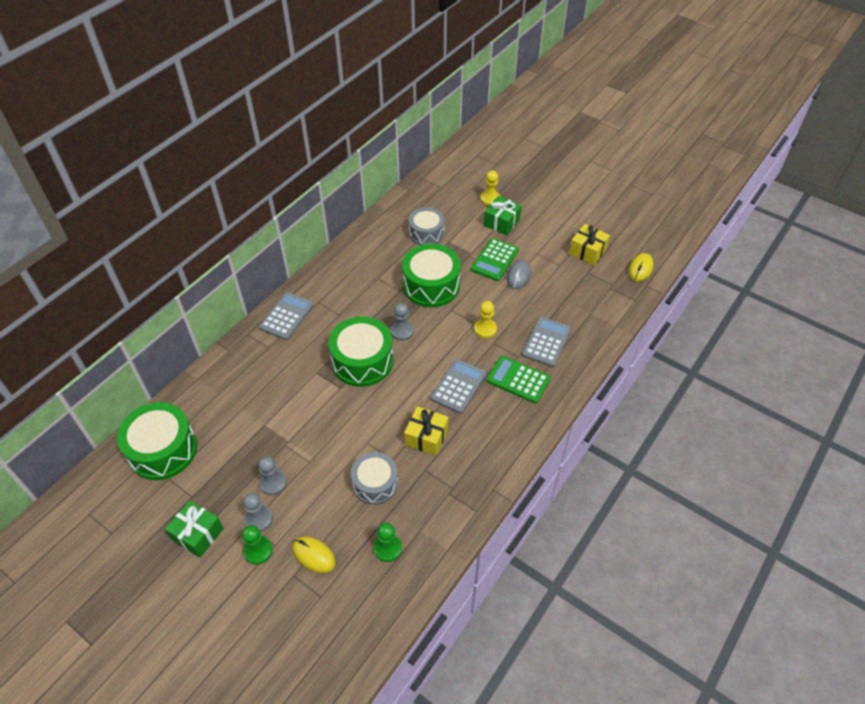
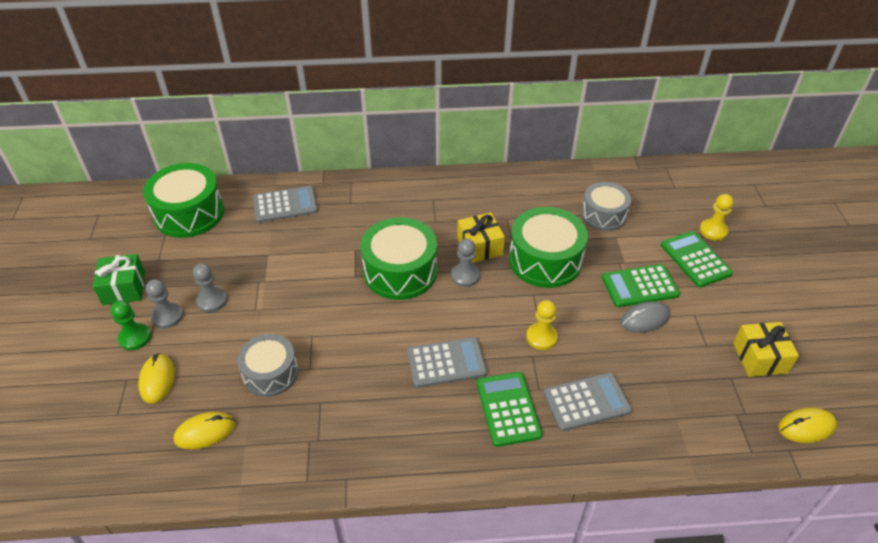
camera: 50 degrees right, 5 degrees down
(287, 316) = (395, 191): grey calculator -> grey calculator (285, 205)
(387, 548) = (205, 432): green pawn -> yellow mouse
(426, 437) = (359, 377): yellow gift -> yellow gift (479, 247)
(501, 222) = (695, 259): green gift -> green calculator

